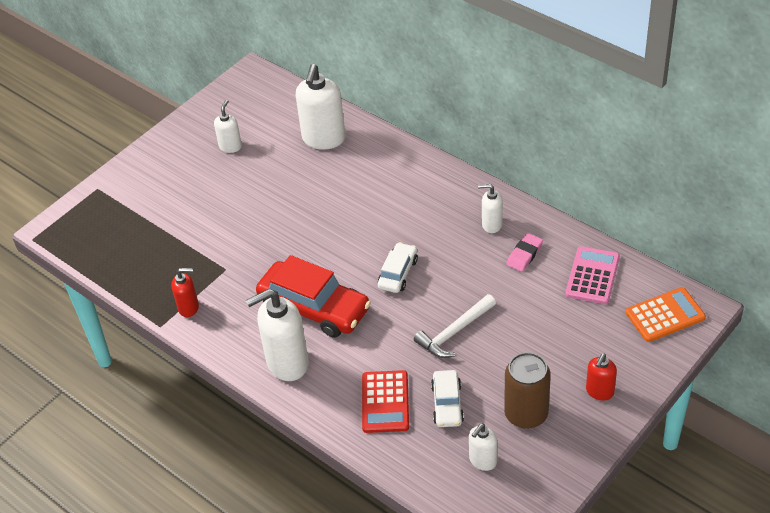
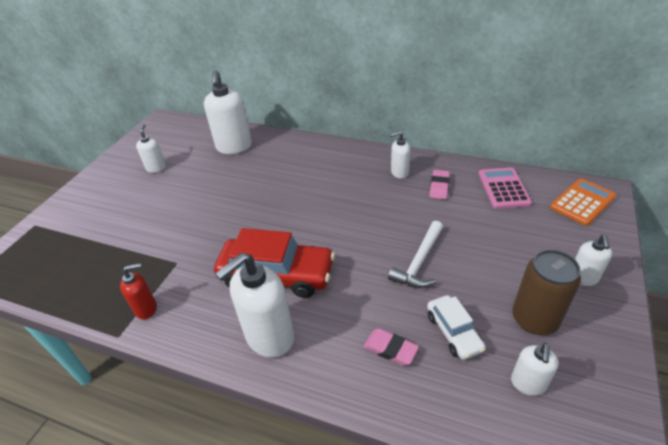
camera: 20 degrees left, 5 degrees down
(385, 402) = (390, 349): red calculator -> pink eraser
(398, 273) = (341, 226): white car -> none
(599, 392) = (583, 278): red soap dispenser -> white soap dispenser

